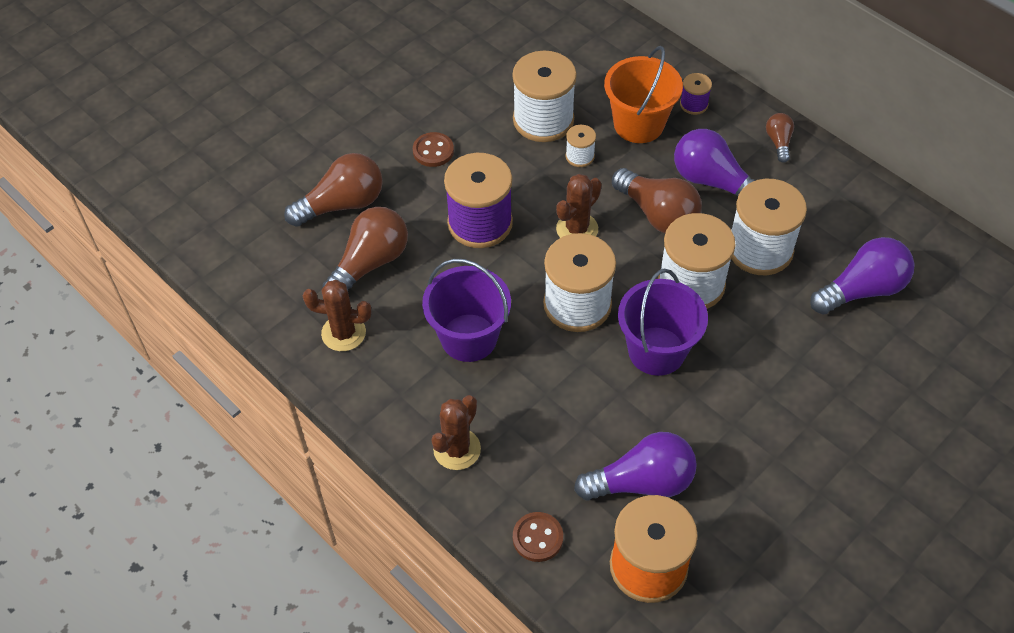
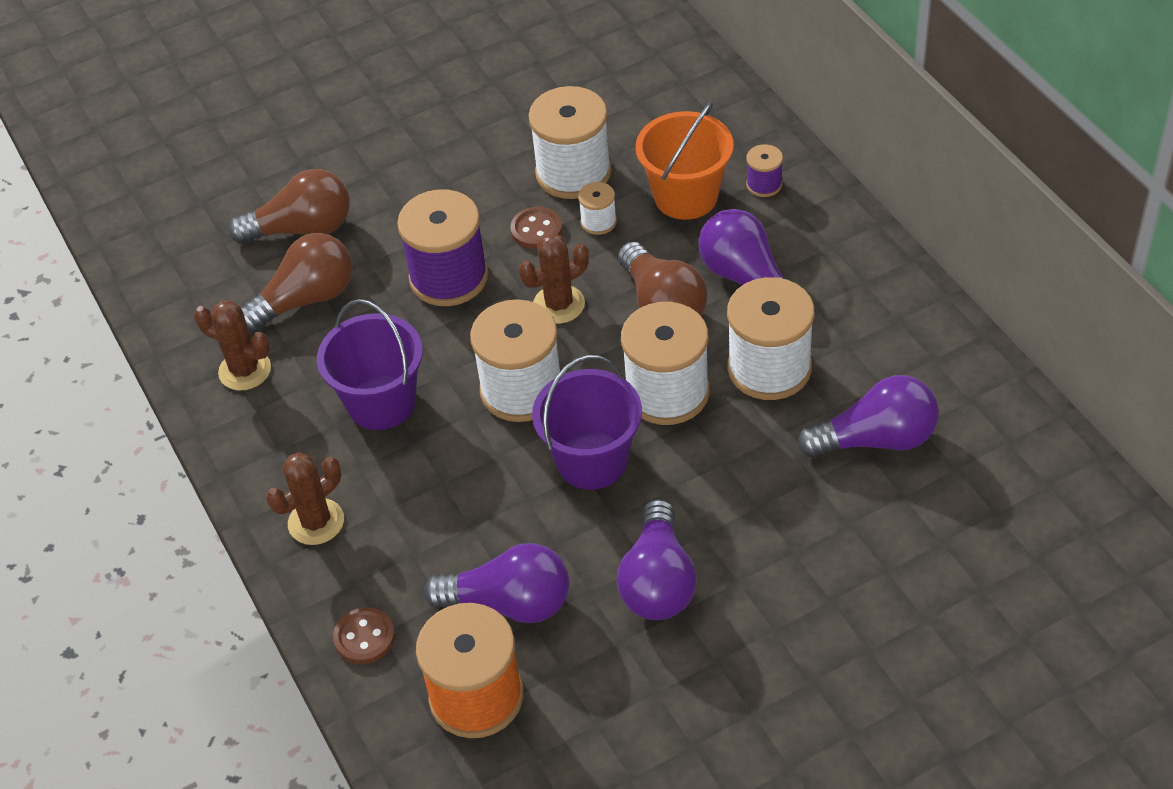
camera: 20 degrees right, 5 degrees down
(433, 151) = (430, 187): brown button -> brown button (536, 230)
(748, 438) = (658, 581): none -> purple light bulb
(778, 142) = (850, 247): brown light bulb -> none

